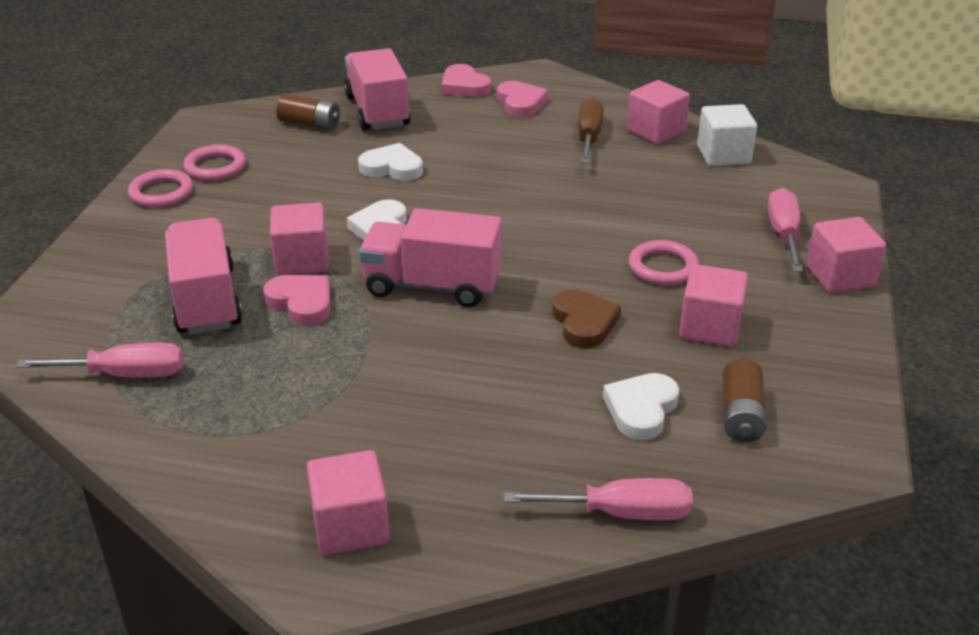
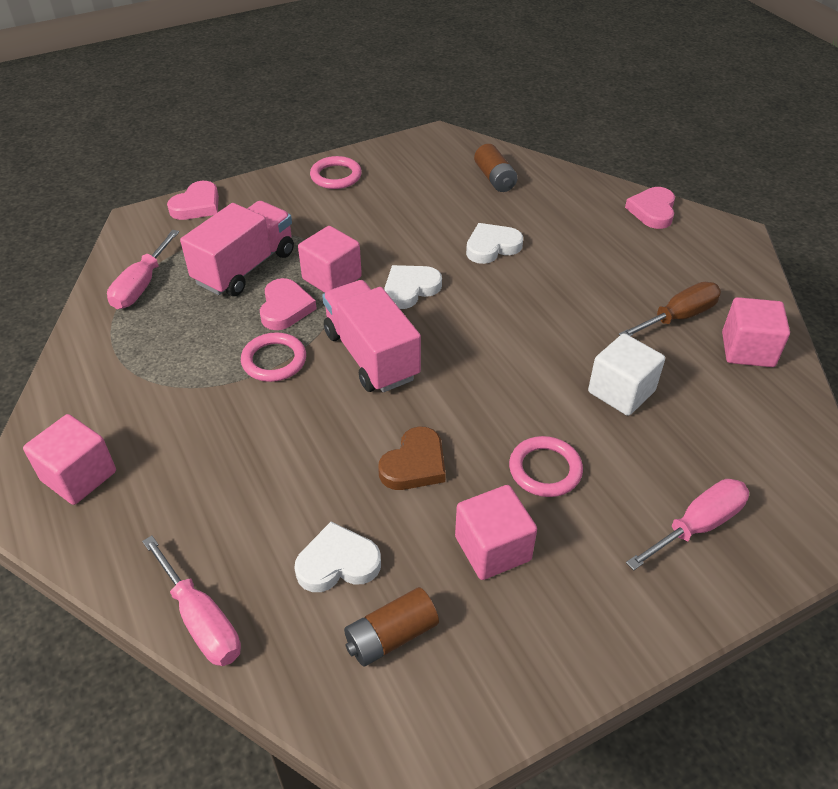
camera: 50 degrees right, 10 degrees up
(125, 375) = (141, 285): pink screwdriver -> pink screwdriver turned 60 degrees clockwise
(215, 167) = (391, 176): pink ring -> pink ring (274, 360)
(377, 111) = (554, 195): pink truck -> none
(392, 168) = (492, 247): white heart -> white heart turned 90 degrees counterclockwise
(520, 103) = (673, 252): pink heart -> pink heart (197, 205)
(723, 155) = (773, 413): white cube -> white cube (621, 391)
(840, 276) = (680, 605): pink cube -> none

